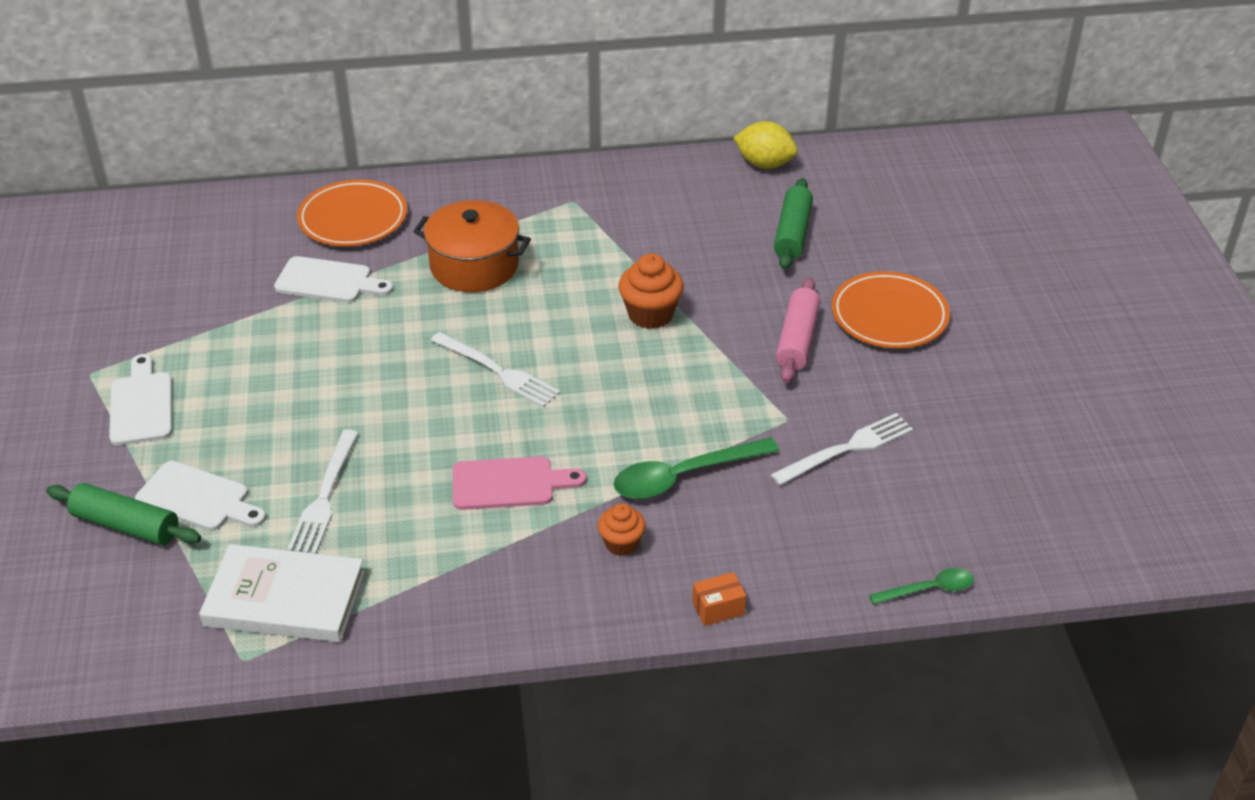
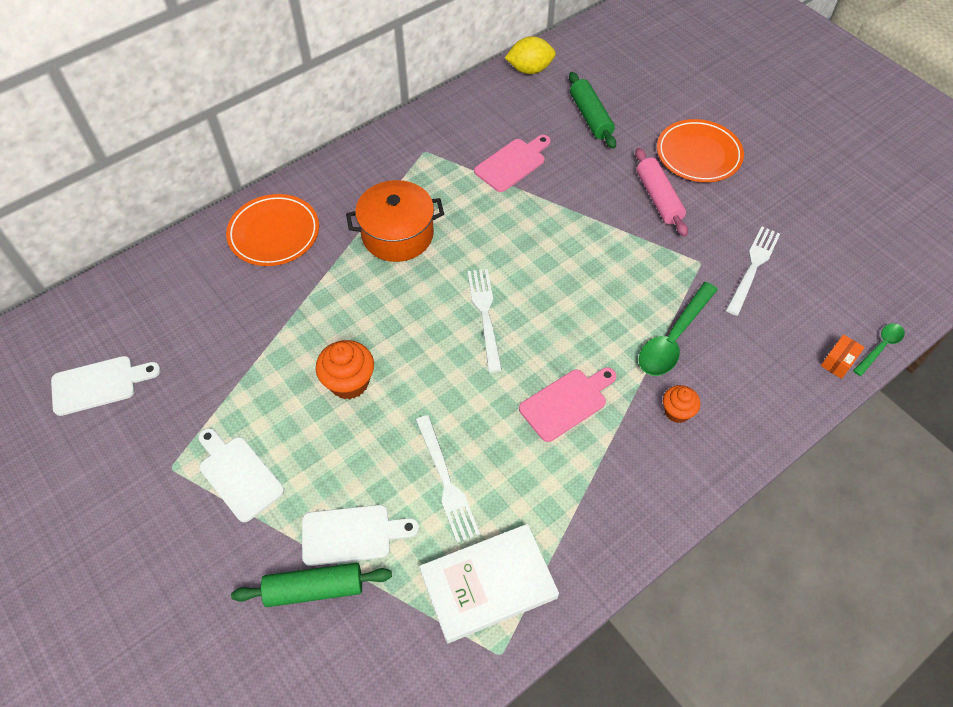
camera: 30 degrees left, 15 degrees up
(328, 281) = (299, 296): white cutting board -> white cutting board (99, 384)
(498, 371) = (485, 315): white fork -> white fork turned 105 degrees counterclockwise
(650, 314) = (550, 220): orange cupcake -> orange cupcake (349, 382)
(659, 246) = (512, 163): none -> pink cutting board
(718, 608) = (775, 429): orange box -> orange box (838, 362)

